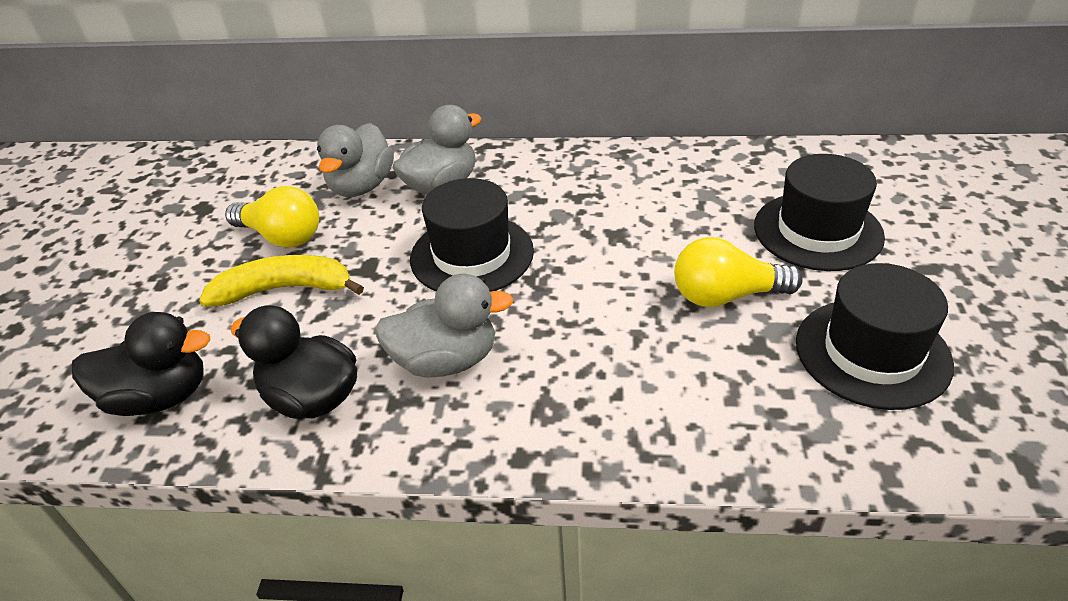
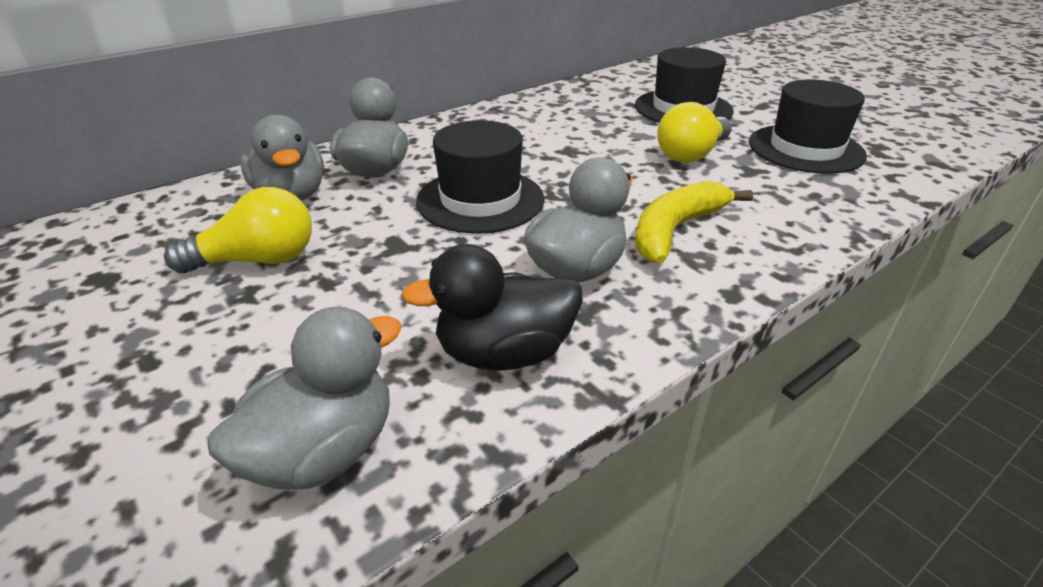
camera: 45 degrees left, 5 degrees down
(160, 397) = (324, 451): black duck -> grey duck
(284, 290) = (332, 295): yellow banana -> yellow banana (676, 230)

